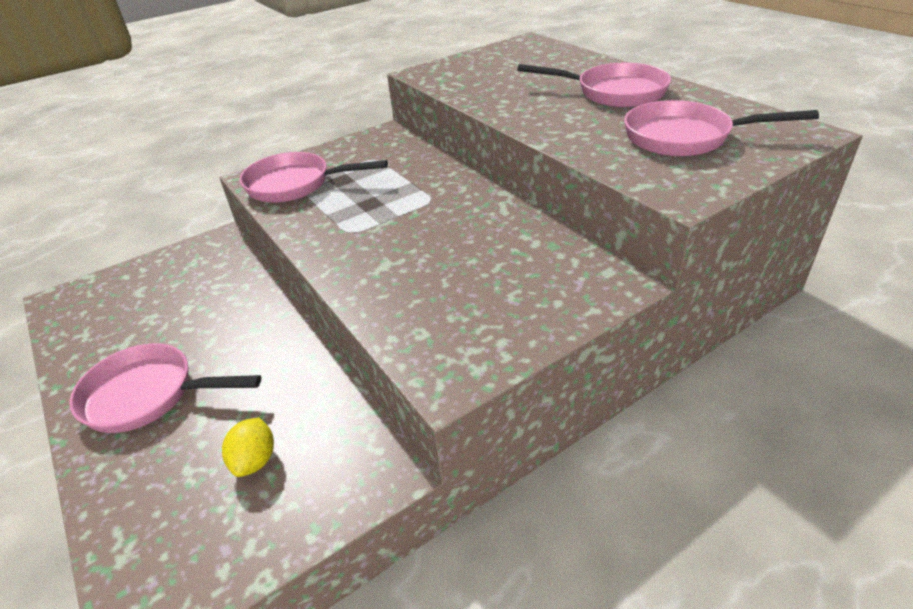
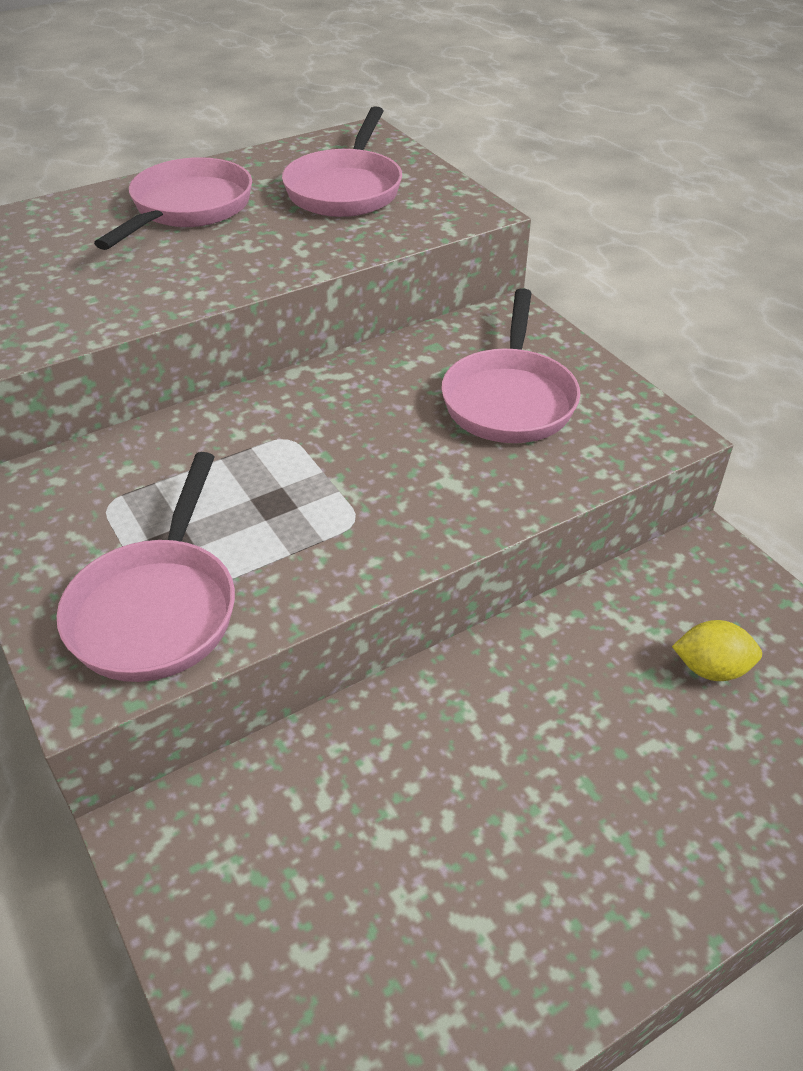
camera: 90 degrees left, 5 degrees up
(148, 395) = (608, 835): pink pan -> pink pan (509, 399)

